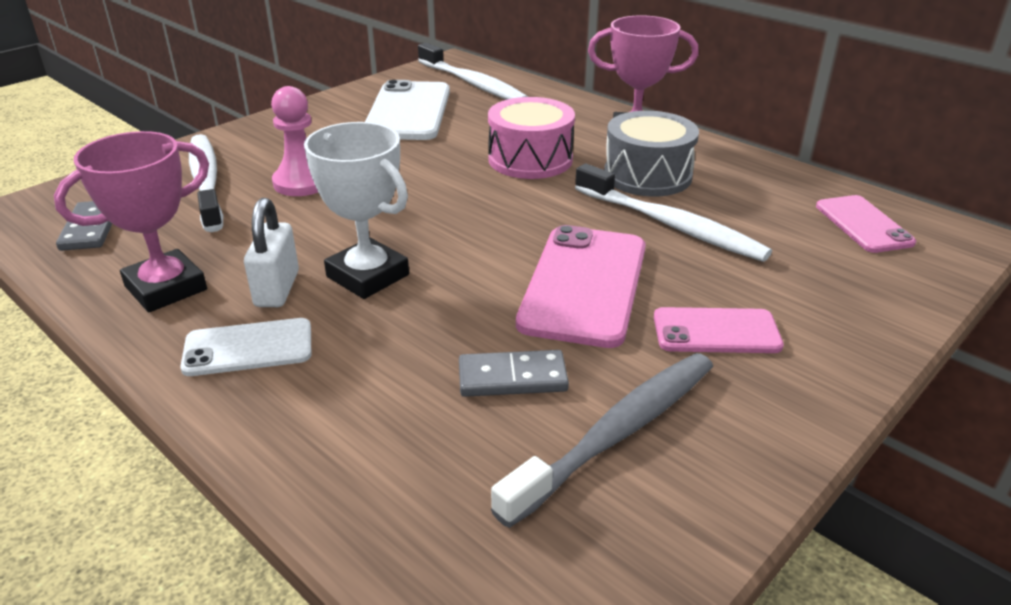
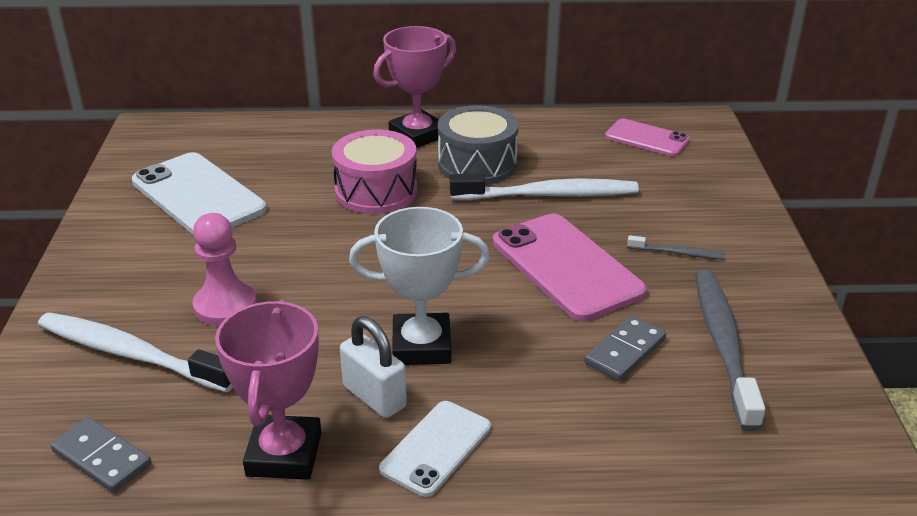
camera: 45 degrees left, 0 degrees up
(473, 84) = (208, 143): white toothbrush -> none
(716, 331) = (677, 253): pink phone -> grey toothbrush

